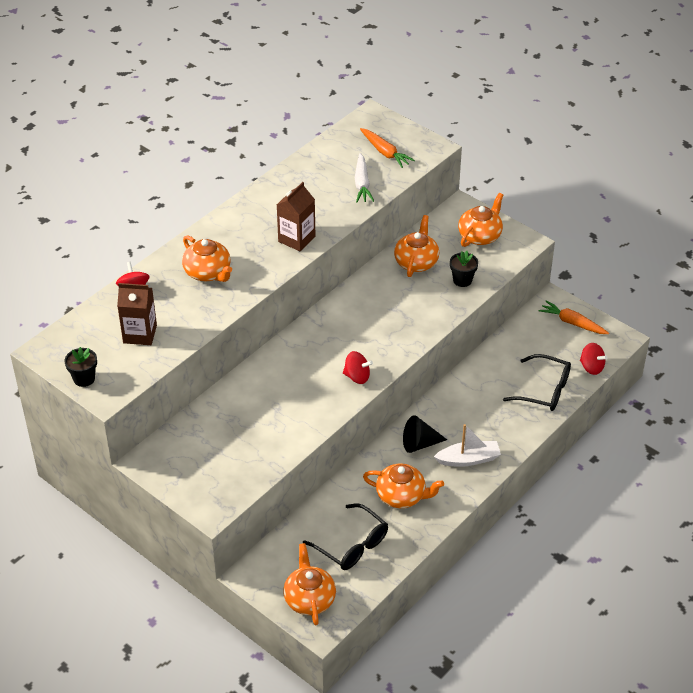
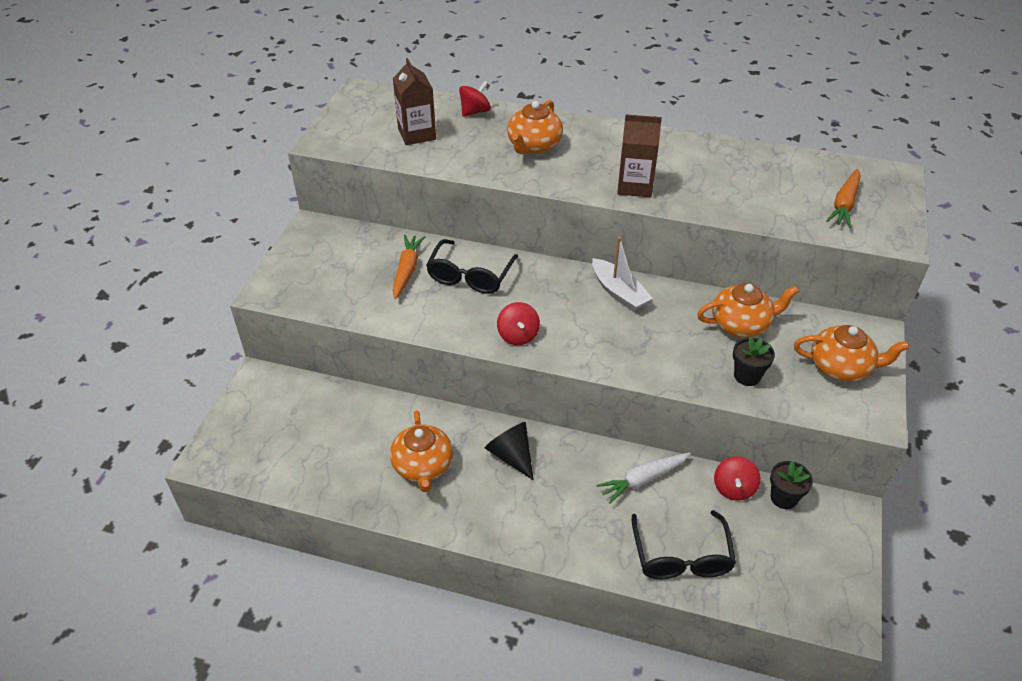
camera: 65 degrees right, 0 degrees up
(84, 379) = (337, 123): black flower pot -> black flower pot (783, 498)
(309, 599) = (242, 437): orange teapot -> none
(351, 545) = (330, 446): black glasses -> black glasses (470, 275)
(362, 183) = (771, 204): white carrot -> white carrot (643, 480)
(468, 459) = (514, 512): white boat -> white boat (619, 292)
(572, 323) = (828, 549): orange carrot -> orange carrot (407, 270)
(591, 367) = (763, 600): red spinning top -> red spinning top (733, 488)

